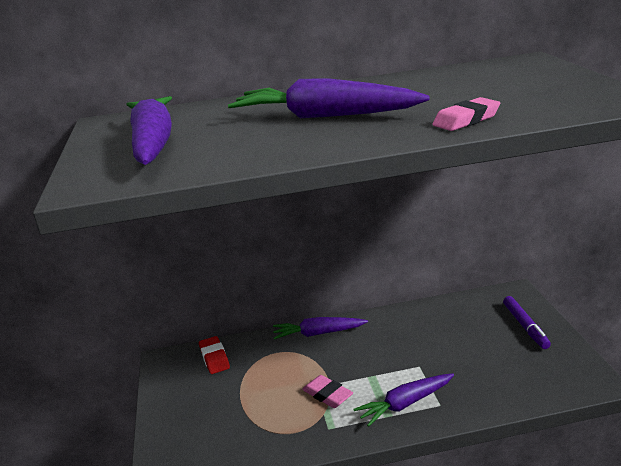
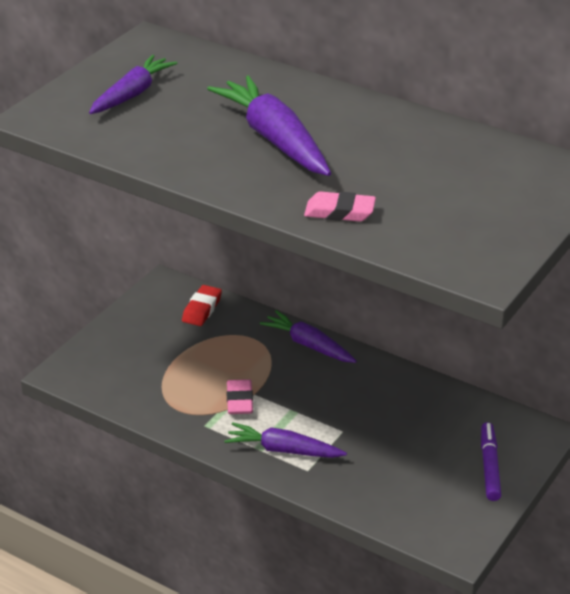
camera: 40 degrees right, 10 degrees up
(153, 143) = (132, 94): purple carrot -> purple carrot, size x0.66
(525, 326) = (489, 466): purple marker -> purple marker turned 150 degrees clockwise

